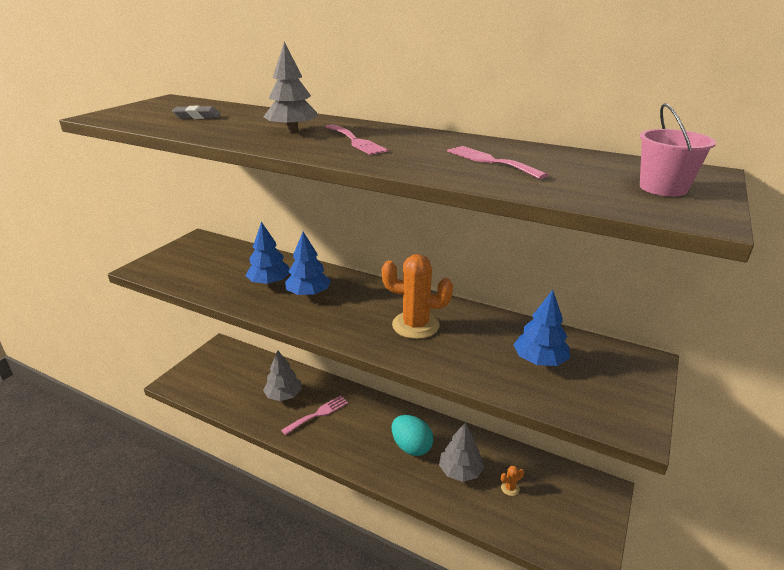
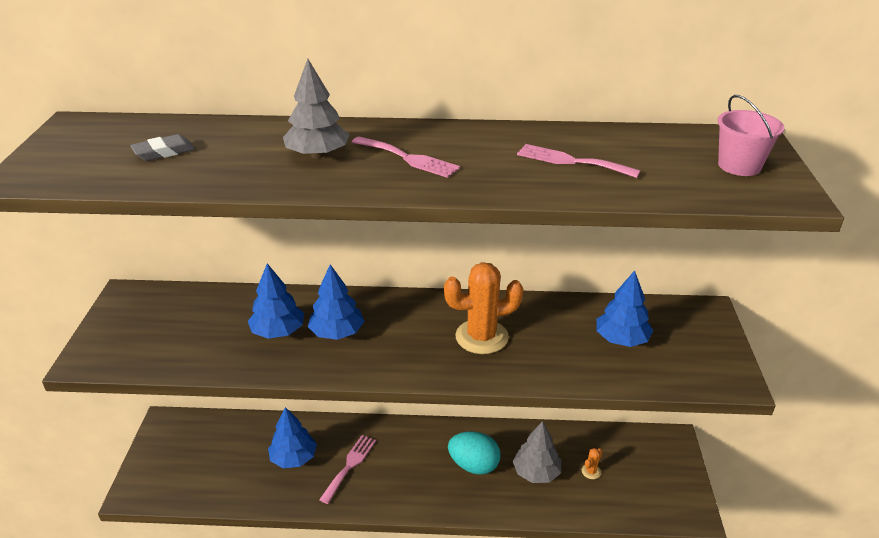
camera: 25 degrees left, 5 degrees up
(284, 395) = (293, 458): grey tree -> blue tree

